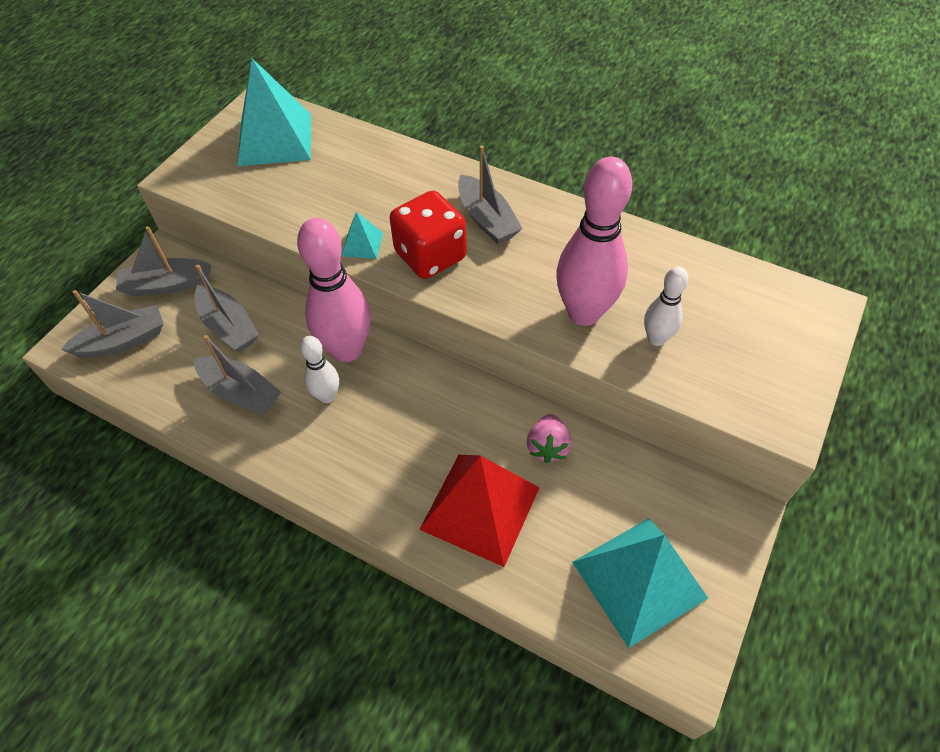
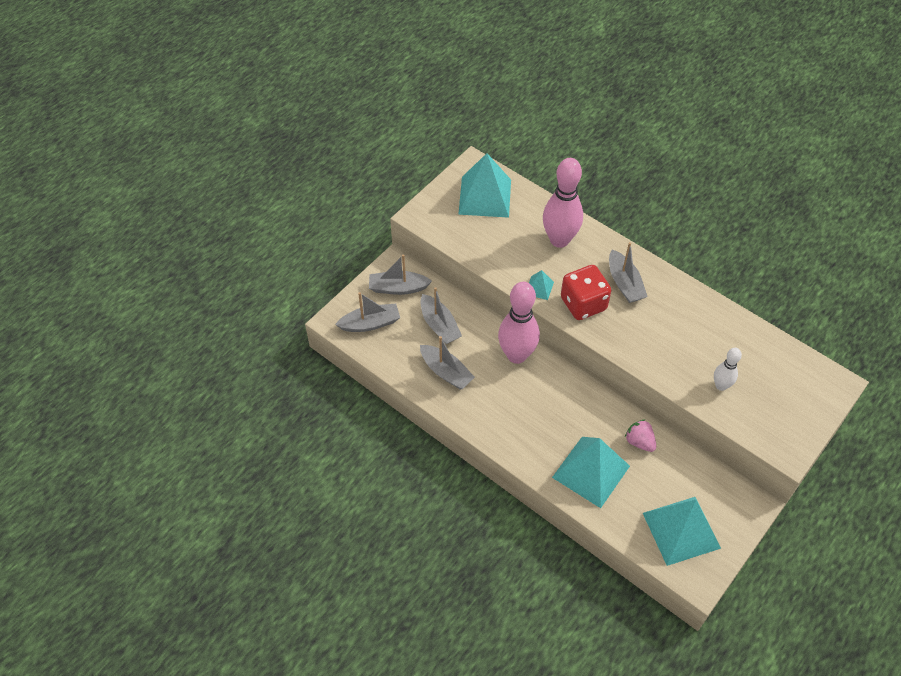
camera: 10 degrees right, 0 degrees up
(327, 396) = (501, 384): white bowling pin -> none
(480, 508) = (591, 471): red pyramid -> turquoise pyramid
(547, 446) = (639, 442): pink strawberry -> pink strawberry turned 120 degrees clockwise
(584, 313) = (678, 360): pink bowling pin -> pink bowling pin (559, 240)

